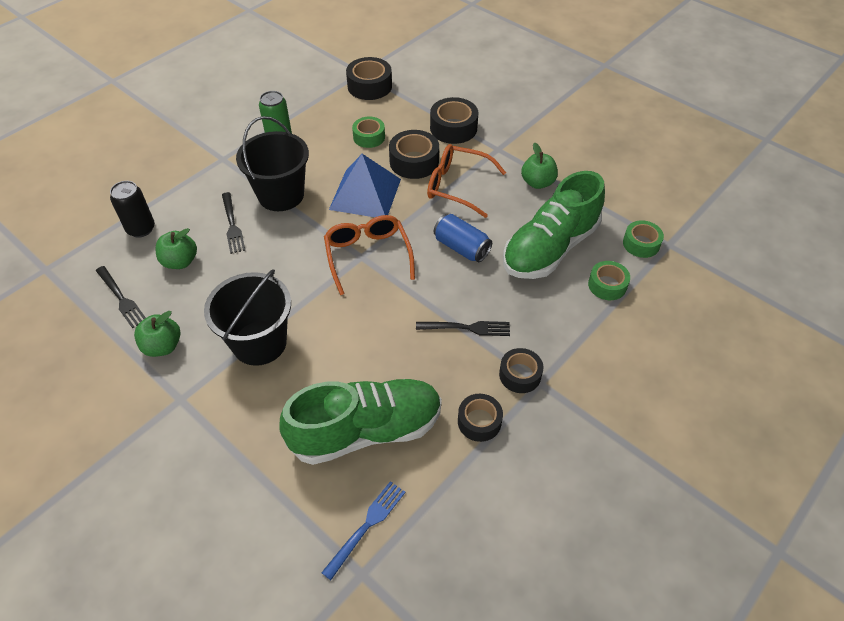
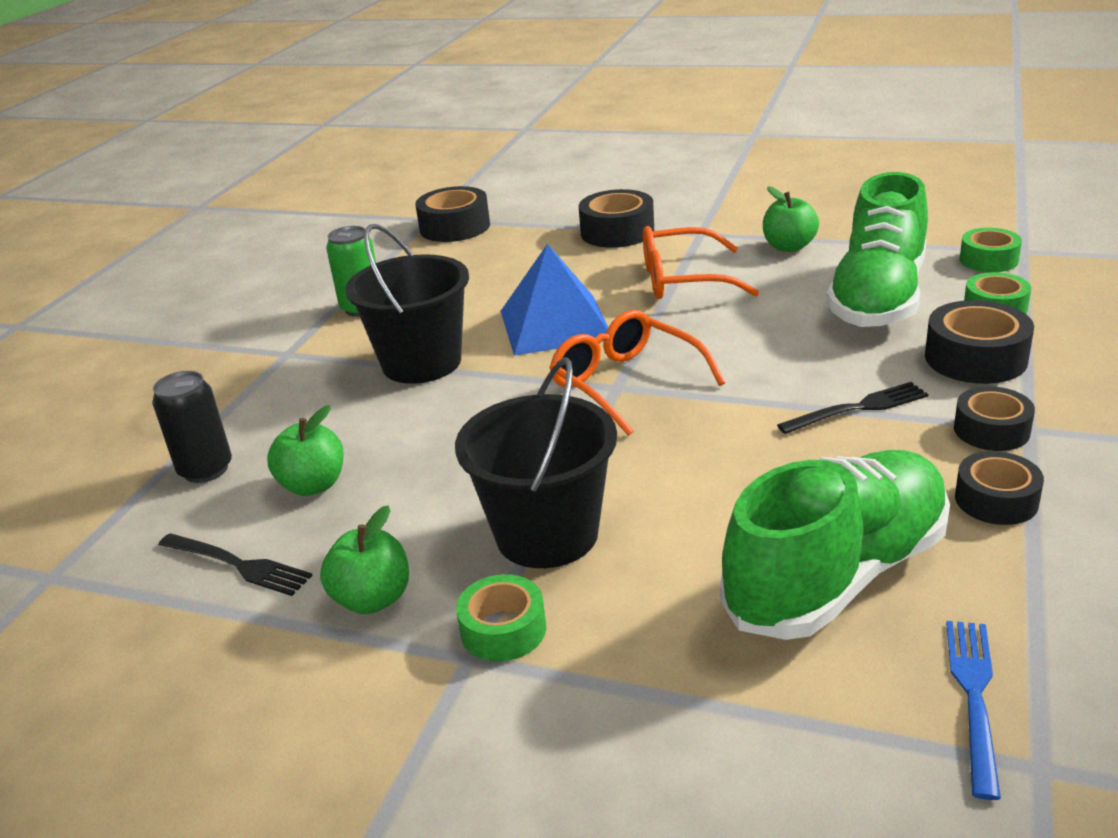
camera: 20 degrees left, 20 degrees down
(232, 225) = (369, 417): black fork -> none
(369, 137) = (503, 271): green tape -> green tape (503, 630)
(414, 162) = (595, 275): black tape -> black tape (975, 358)
(461, 247) = (756, 333): blue can -> none

